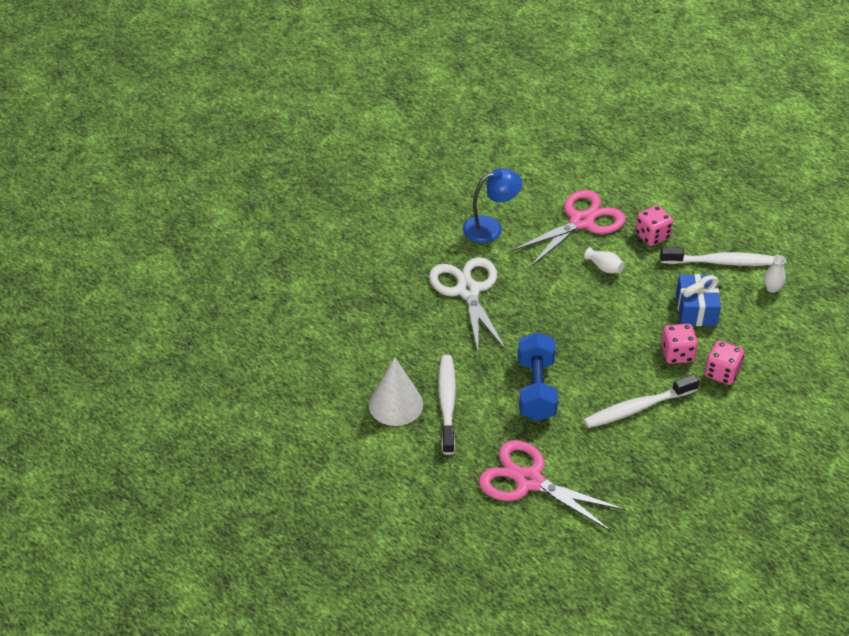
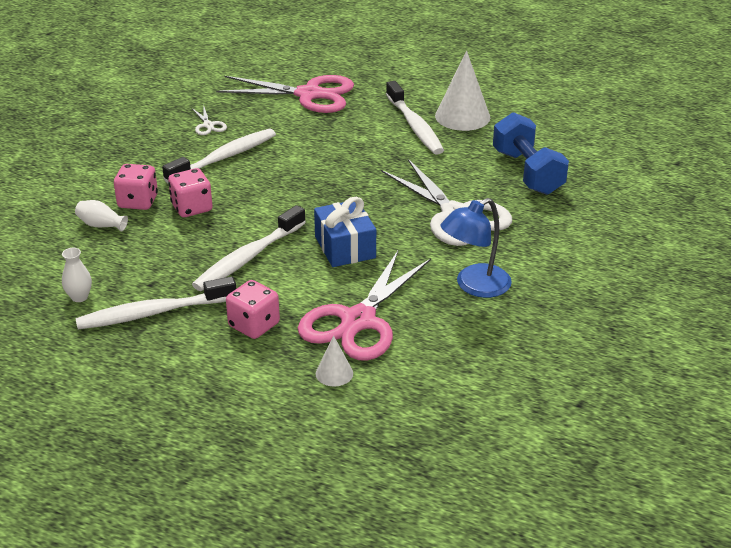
camera: 160 degrees right, 10 degrees down
(536, 389) = (333, 151): blue dumbbell -> blue dumbbell (527, 172)
(604, 267) = (305, 273): white vase -> white vase (101, 225)
(610, 191) = (334, 373): none -> white cone
(643, 292) = (248, 258): none -> white toothbrush
(643, 459) = (208, 125): none -> white scissors
(696, 310) = (177, 253): blue gift -> blue gift (345, 247)

